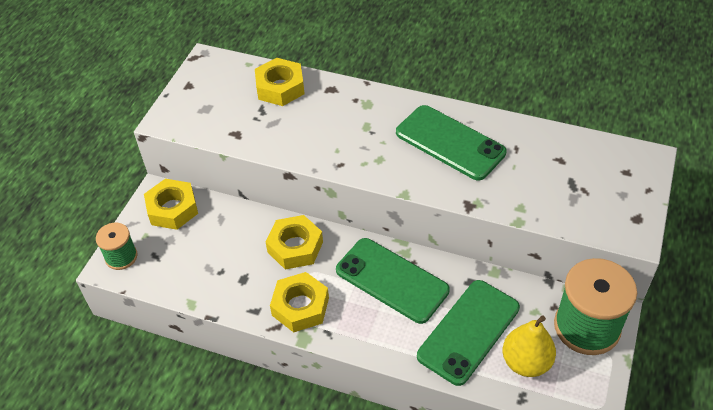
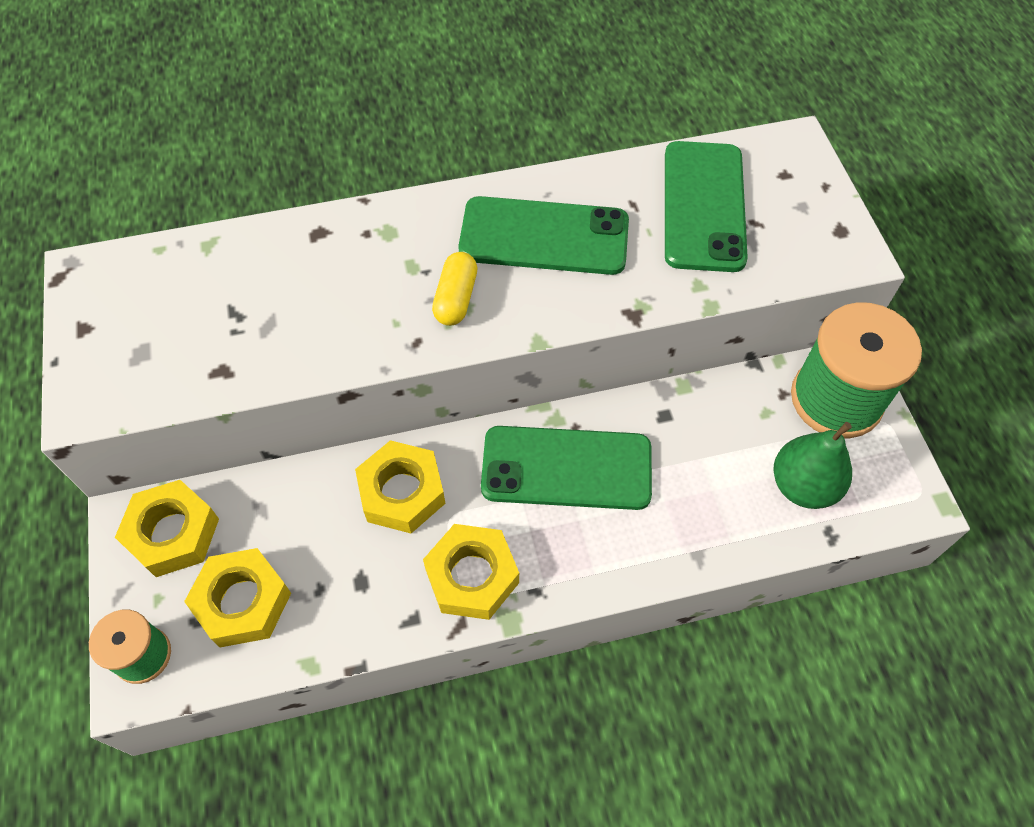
camera: 35 degrees left, 10 degrees up
(280, 87) = (238, 265): yellow nut -> yellow nut (242, 602)
(377, 152) = (456, 298): none -> yellow capsule
(468, 331) = (710, 484): green phone -> green phone (703, 206)
(526, 362) = (803, 485): yellow pear -> green pear

